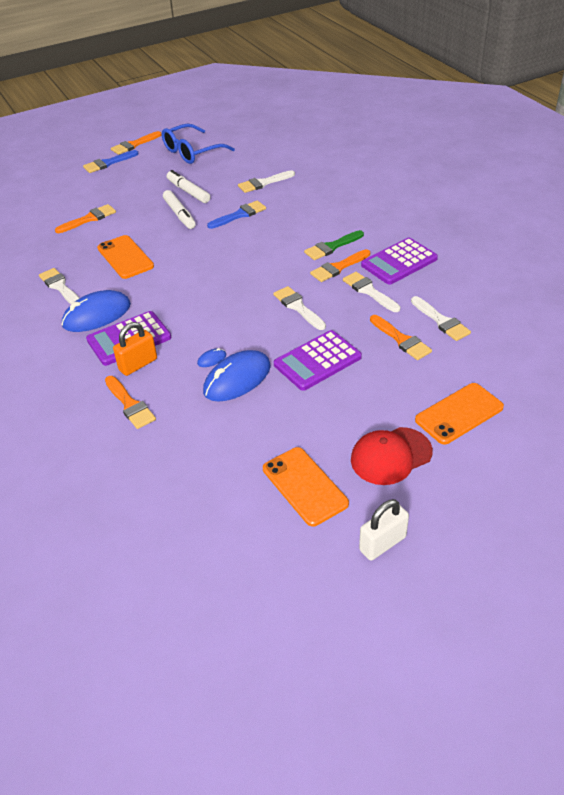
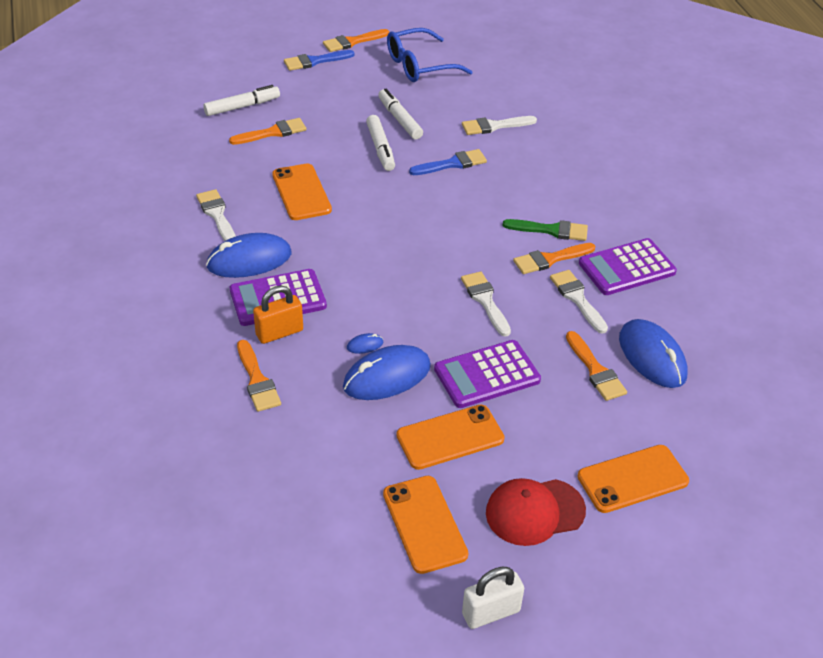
camera: 10 degrees right, 0 degrees up
(59, 205) = (242, 106): none -> white marker
(303, 414) = (450, 437): none -> orange phone
(332, 247) = (551, 230): green brush -> green brush turned 150 degrees counterclockwise
(441, 321) = (652, 357): white brush -> blue mouse

